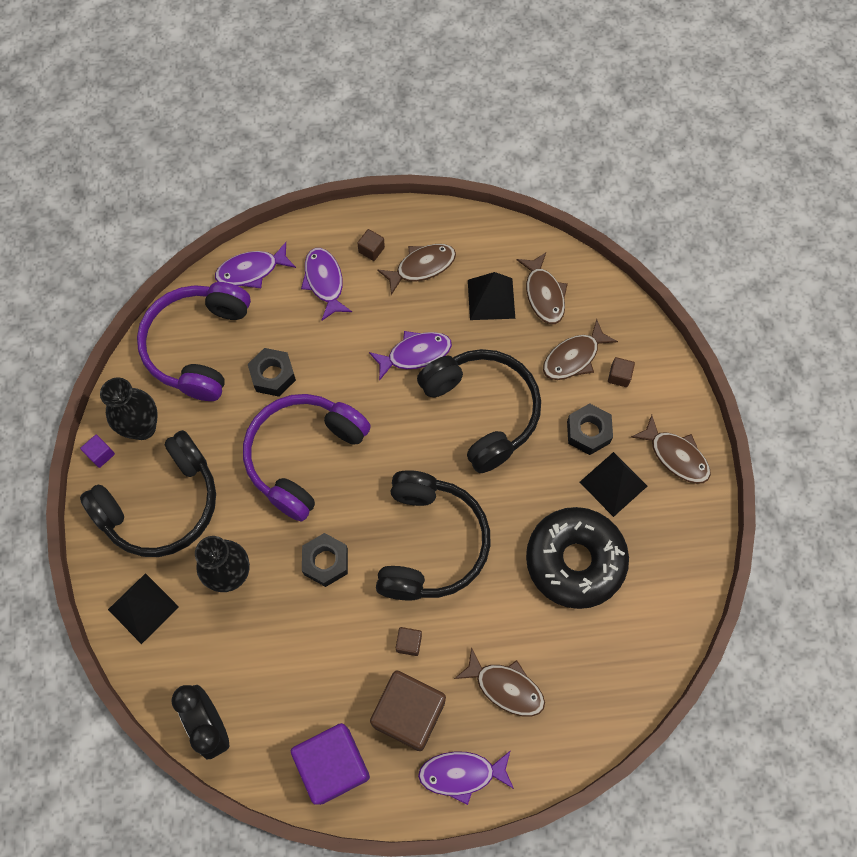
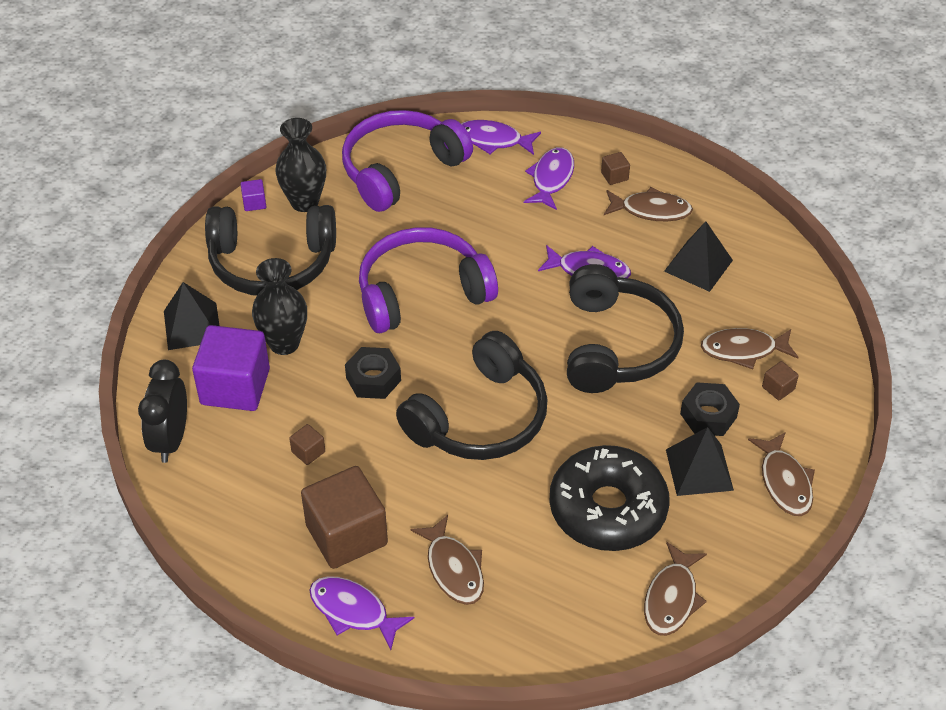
camera: 35 degrees right, 20 degrees down
(273, 375) = (446, 222): black nut -> none
(333, 765) = (246, 533): purple cube -> purple cube (235, 387)
(409, 643) = (394, 481): brown cube -> brown cube (308, 452)
(544, 294) = (754, 287): brown fish -> brown fish (672, 598)

